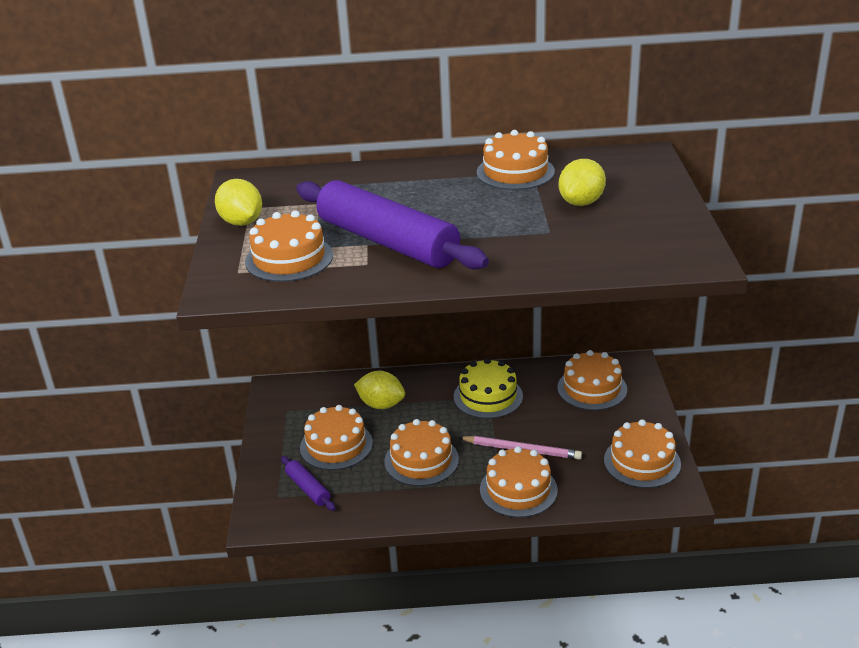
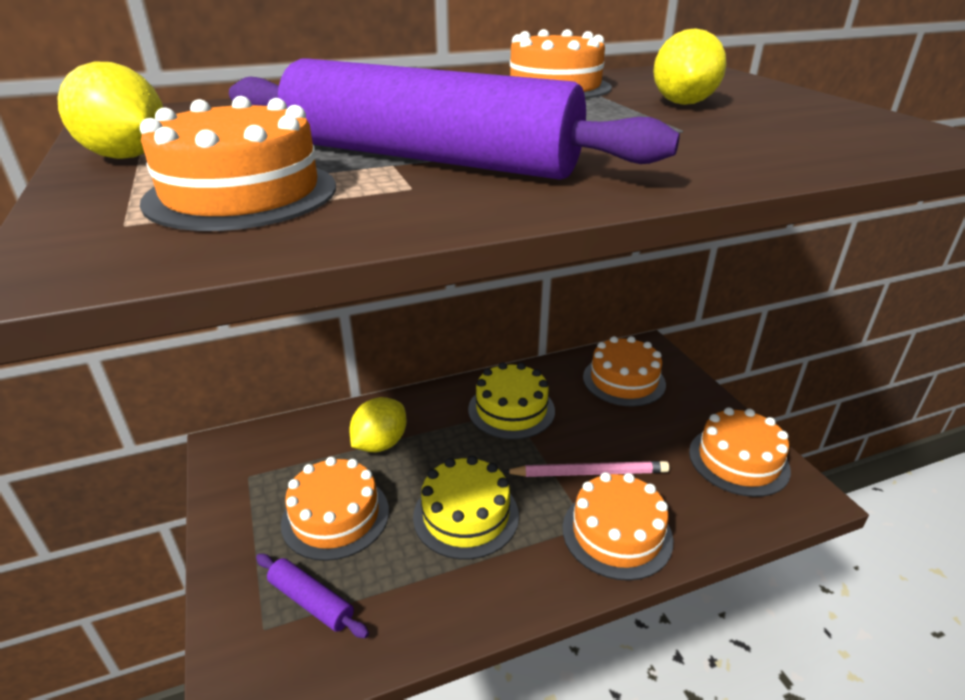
camera: 20 degrees left, 0 degrees up
(381, 404) = (380, 444): yellow lemon -> yellow lemon turned 60 degrees counterclockwise
(421, 460) = (466, 515): orange cake -> yellow cake

